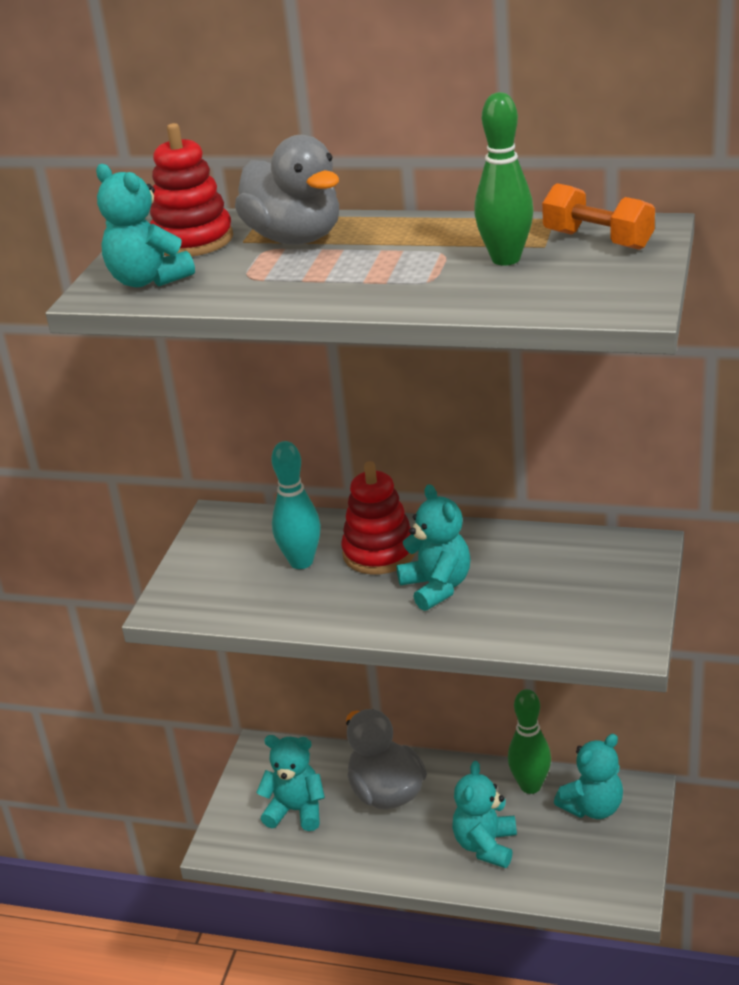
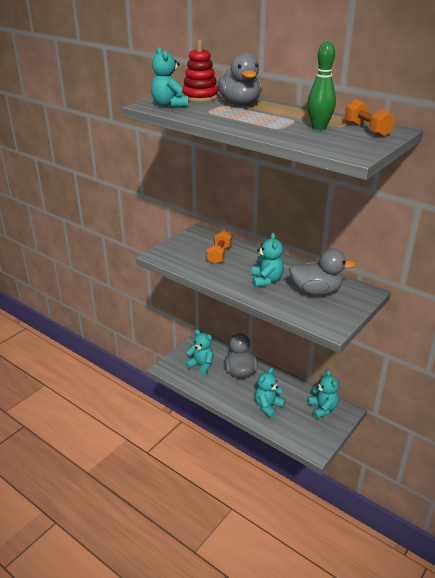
camera: 20 degrees right, 0 degrees up
(301, 562) = (219, 255): turquoise bowling pin -> orange dumbbell
(379, 553) = (252, 261): red stacking toy -> none
(530, 786) = (300, 390): green bowling pin -> none
(548, 578) = (316, 291): none -> grey duck
(592, 807) = (322, 408): turquoise teddy bear -> turquoise teddy bear turned 90 degrees counterclockwise

